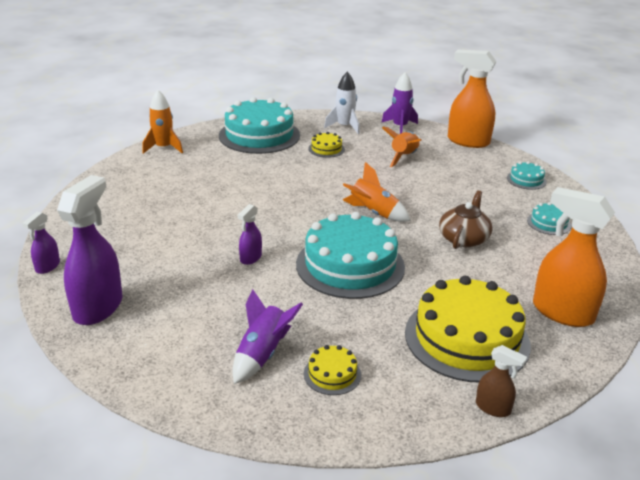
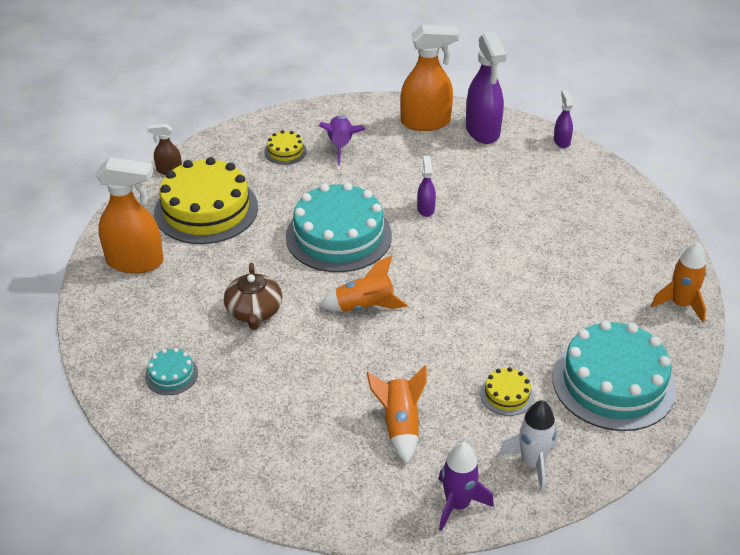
camera: 150 degrees right, 10 degrees up
(467, 141) = (337, 513): orange spray bottle -> orange spray bottle (426, 122)
(526, 180) = (220, 450): turquoise cake -> none

